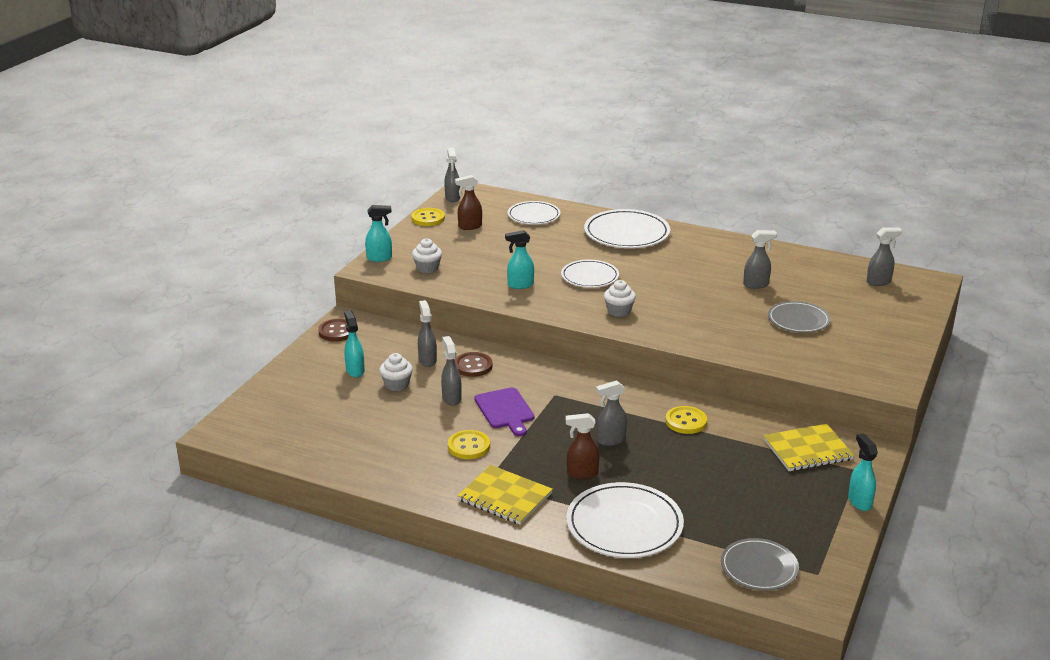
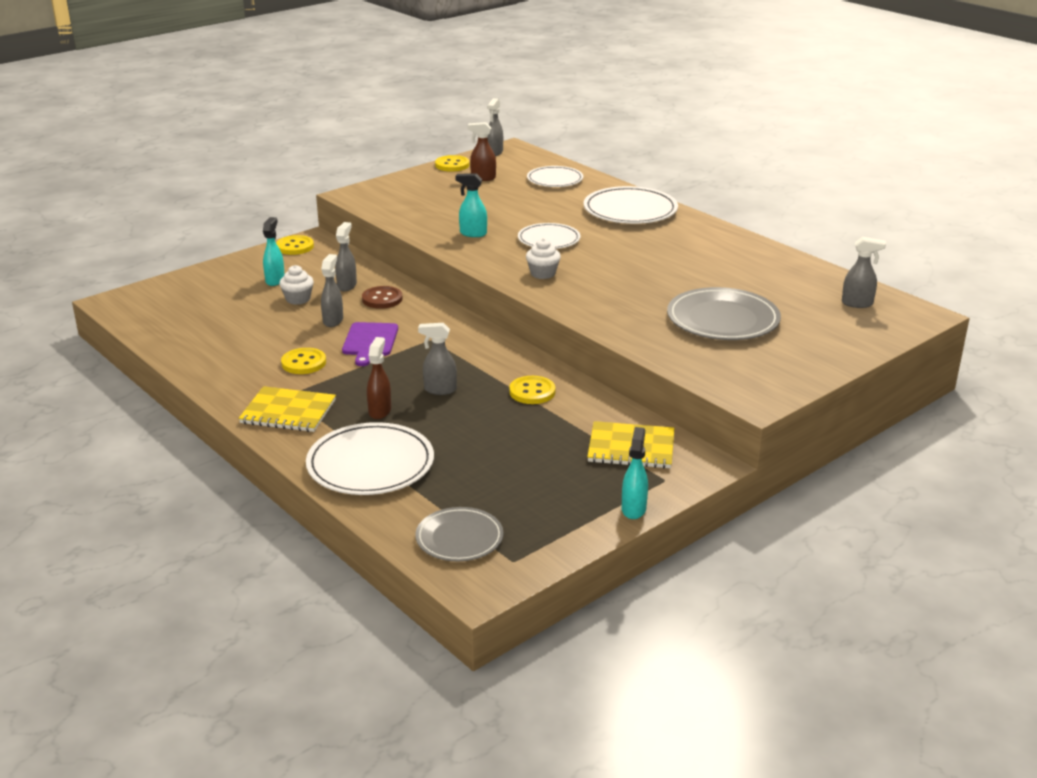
camera: 25 degrees right, 0 degrees up
(337, 331) = (295, 247): brown button -> yellow button
(379, 258) = (371, 188): turquoise spray bottle -> none
(427, 268) = (404, 204): white cupcake -> none
(505, 497) = (288, 412): yellow notebook -> yellow notebook turned 45 degrees counterclockwise
(582, 474) = (380, 411): brown spray bottle -> brown spray bottle turned 75 degrees clockwise
(756, 285) = (714, 279): grey spray bottle -> none
(798, 320) = (723, 319): grey plate -> grey plate, size x1.58

